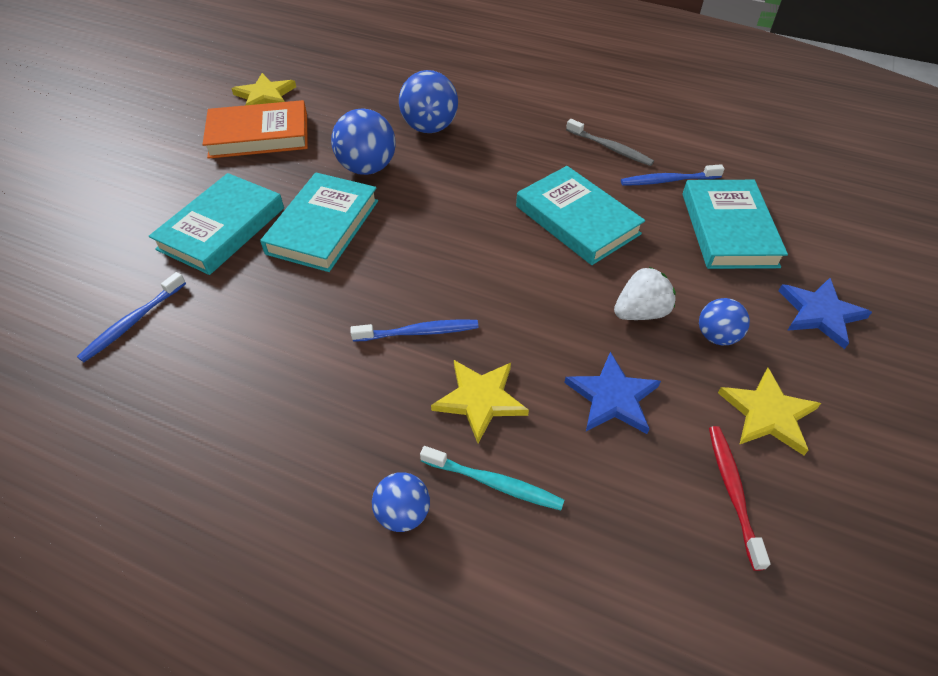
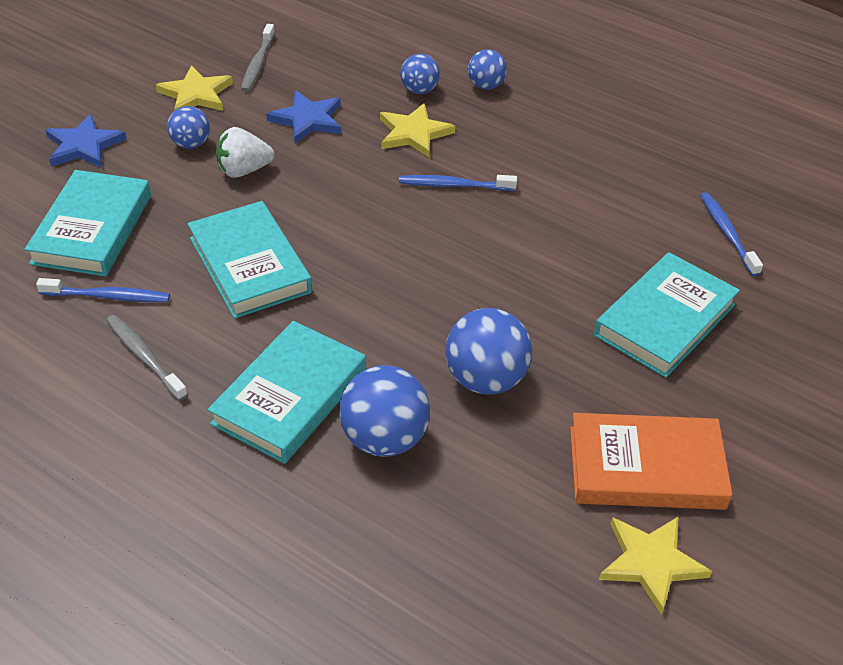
camera: 170 degrees left, 5 degrees down
(133, 322) = (727, 234): blue toothbrush -> blue toothbrush turned 60 degrees counterclockwise
(323, 226) = (544, 303): turquoise book -> turquoise book (290, 397)
(493, 483) = (419, 90): turquoise toothbrush -> blue ball
(733, 492) = (258, 64): red toothbrush -> grey toothbrush

